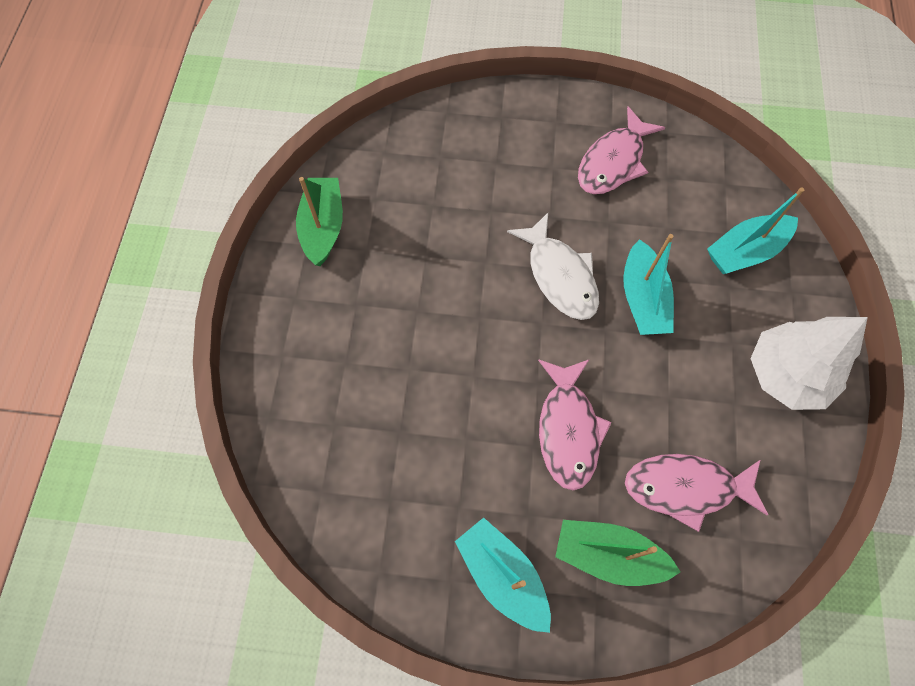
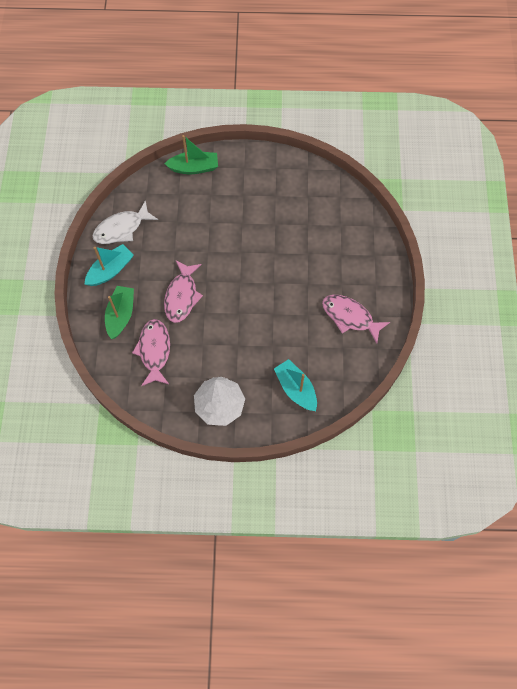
camera: 85 degrees right, 0 degrees up
(323, 227) = (287, 174): green boat -> green boat (194, 168)
(559, 275) = (269, 290): white fish -> white fish (122, 228)
(568, 429) = (182, 296): pink fish -> pink fish turned 75 degrees counterclockwise
(642, 299) = (259, 332): turquoise boat -> none

